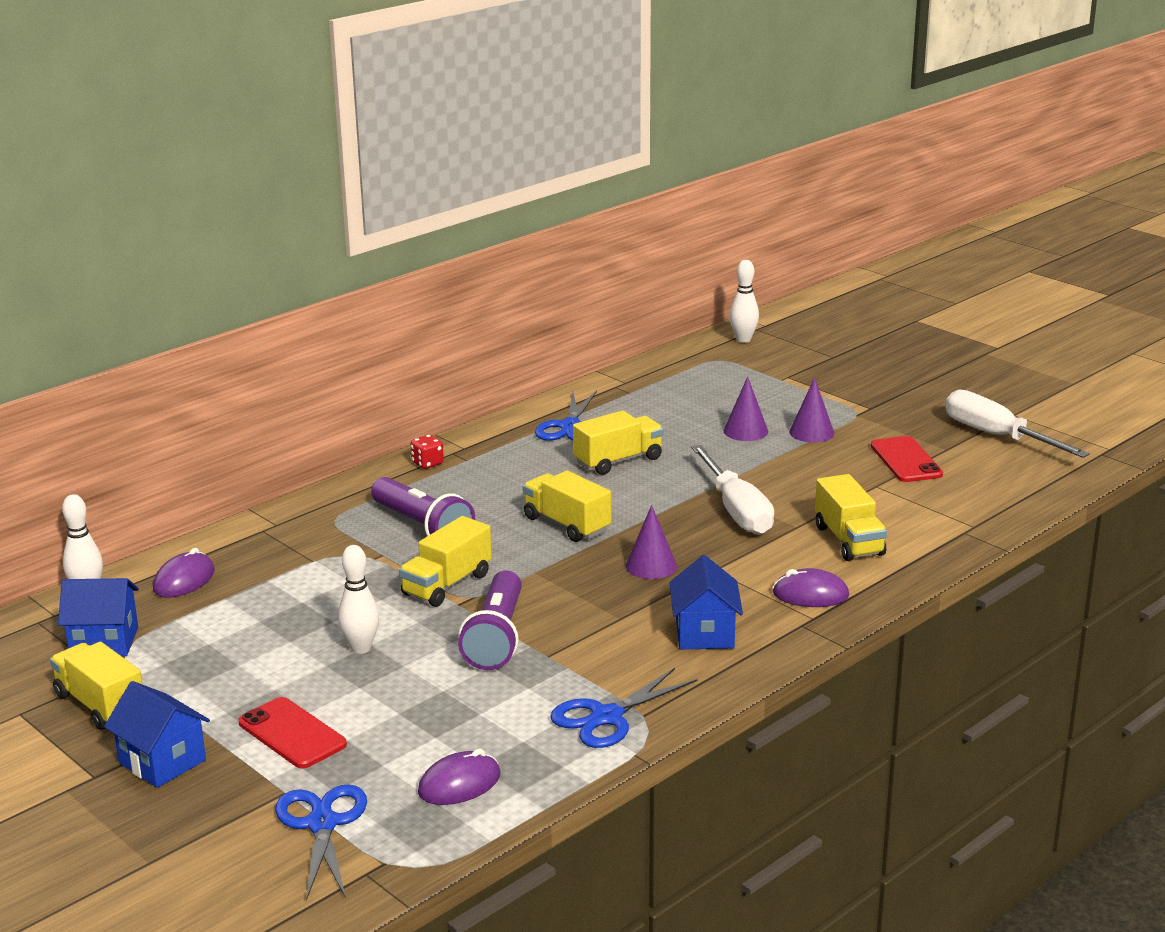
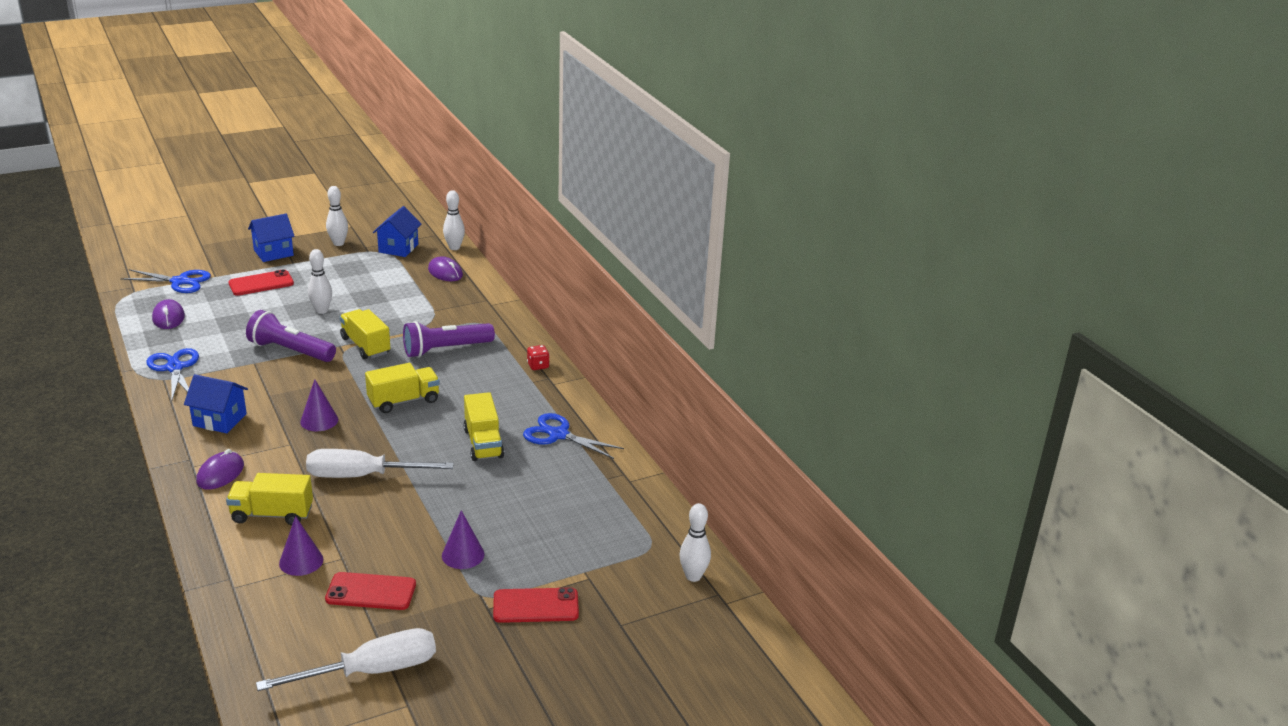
camera: 105 degrees right, 5 degrees up
(100, 705) = (338, 243): yellow truck -> white bowling pin
(745, 431) = (491, 519): purple cone -> purple cone (301, 561)
(846, 390) = (536, 606): none -> red phone

